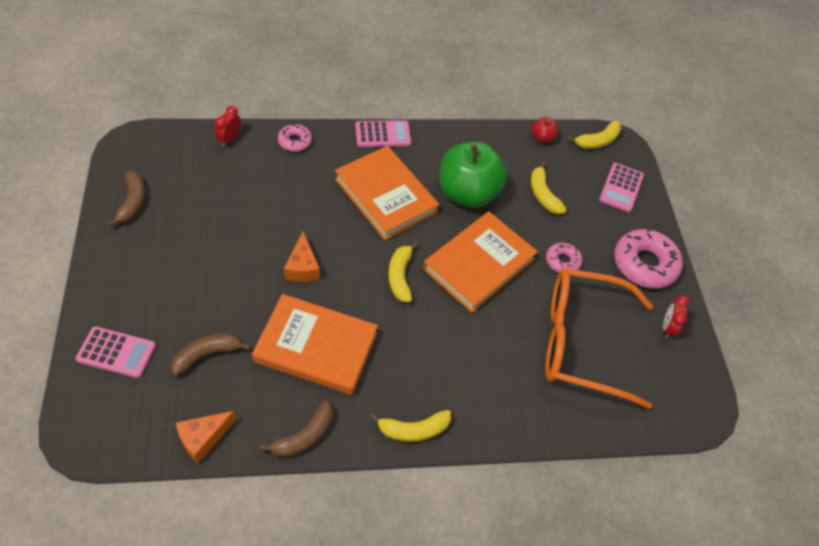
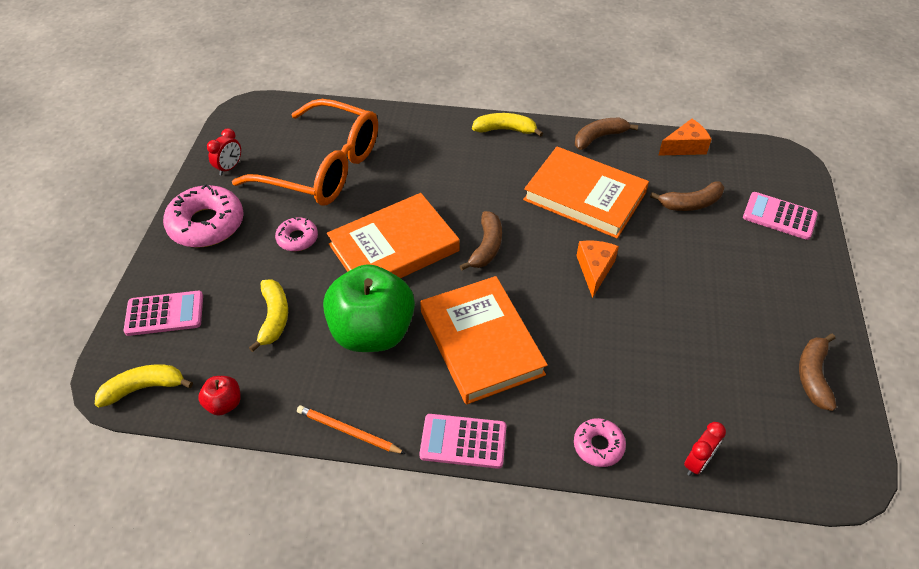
camera: 160 degrees left, 5 degrees down
(400, 276) = (486, 247): yellow banana -> brown banana
(456, 132) = (348, 431): none -> orange pencil
(621, 188) = (164, 314): pink calculator -> pink calculator turned 45 degrees clockwise

